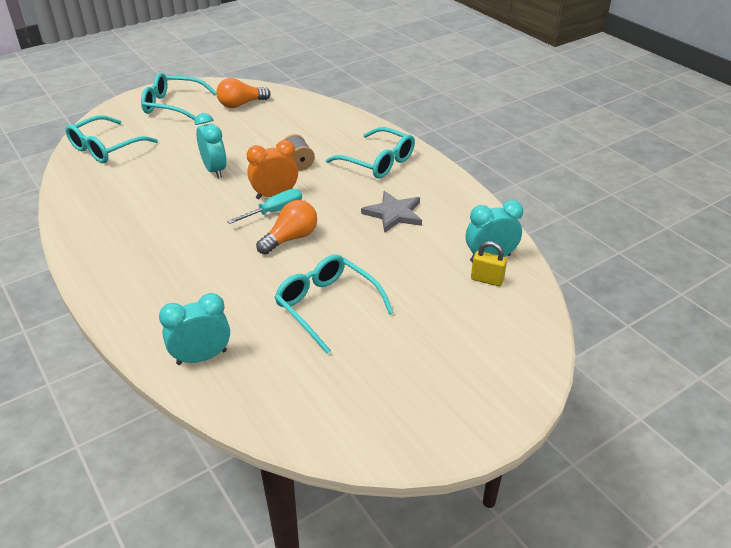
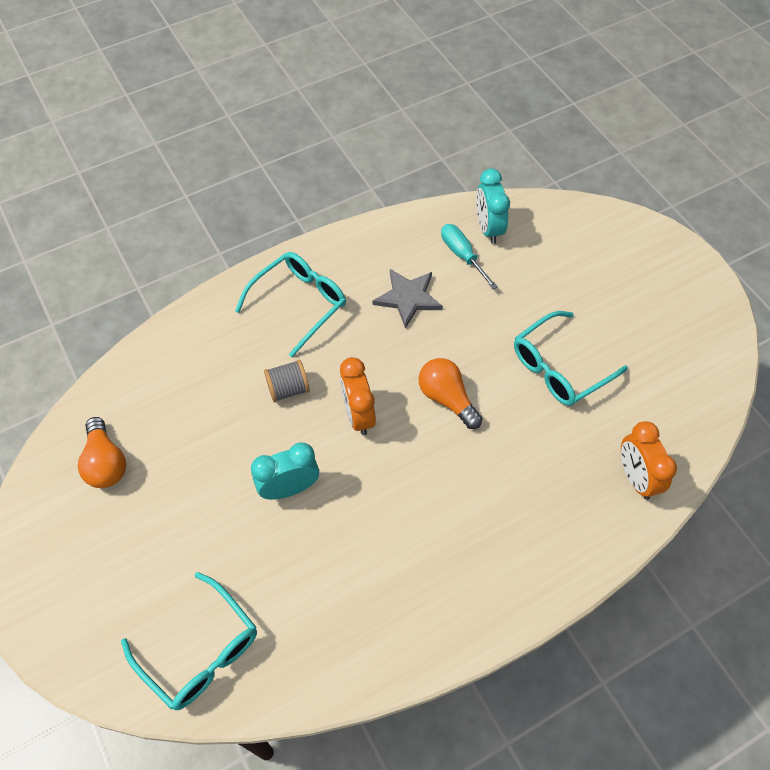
camera: 85 degrees left, 20 degrees up
(172, 105) = (81, 565): turquoise glasses -> none
(202, 357) = (636, 477): turquoise clock -> orange clock
(274, 211) = (393, 415): turquoise screwdriver -> turquoise screwdriver (462, 255)
(487, 279) = (520, 236): yellow padlock -> none

